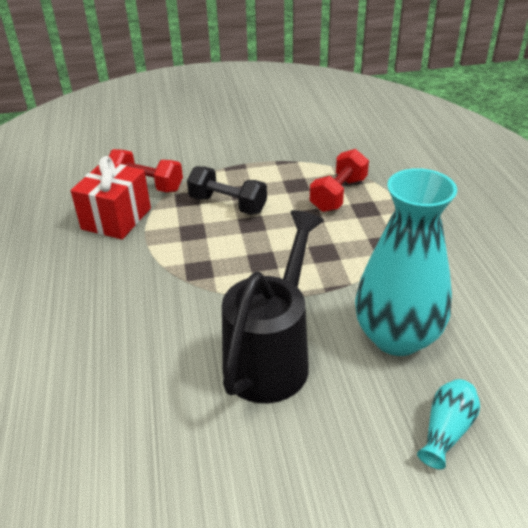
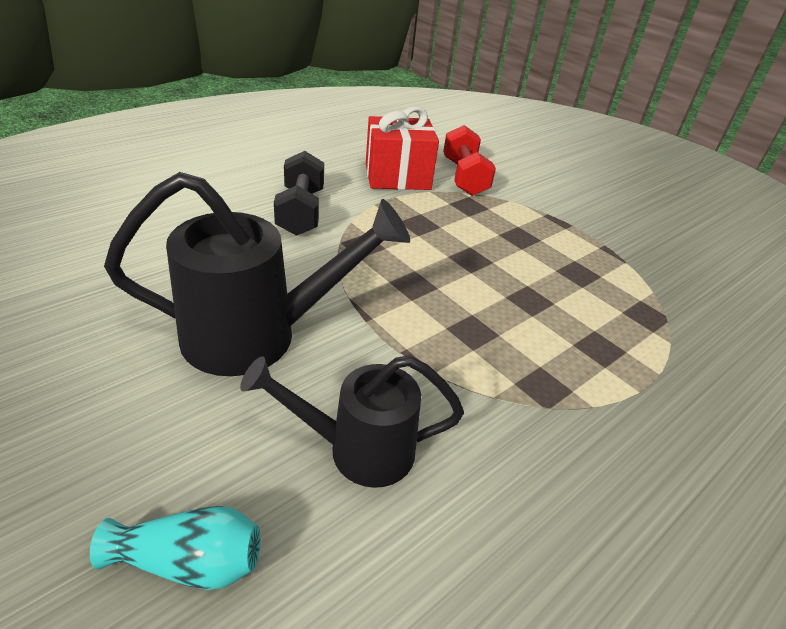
camera: 55 degrees right, 0 degrees up
(228, 204) = (487, 234): black dumbbell -> black dumbbell (301, 212)
(338, 194) = (601, 314): red dumbbell -> none
(397, 337) = (358, 450): turquoise vase -> black watering can

